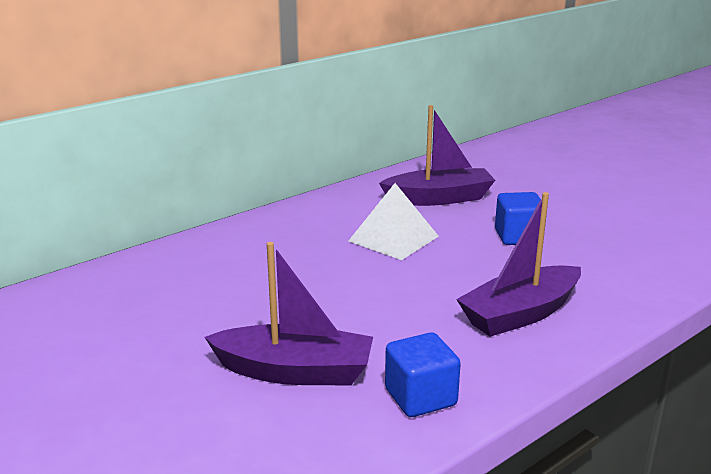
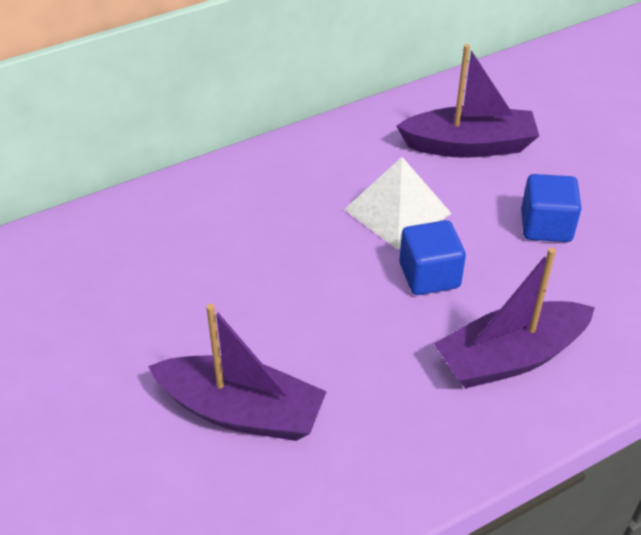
camera: 10 degrees right, 20 degrees up
(420, 397) = (365, 469): blue cube -> blue cube (429, 275)

